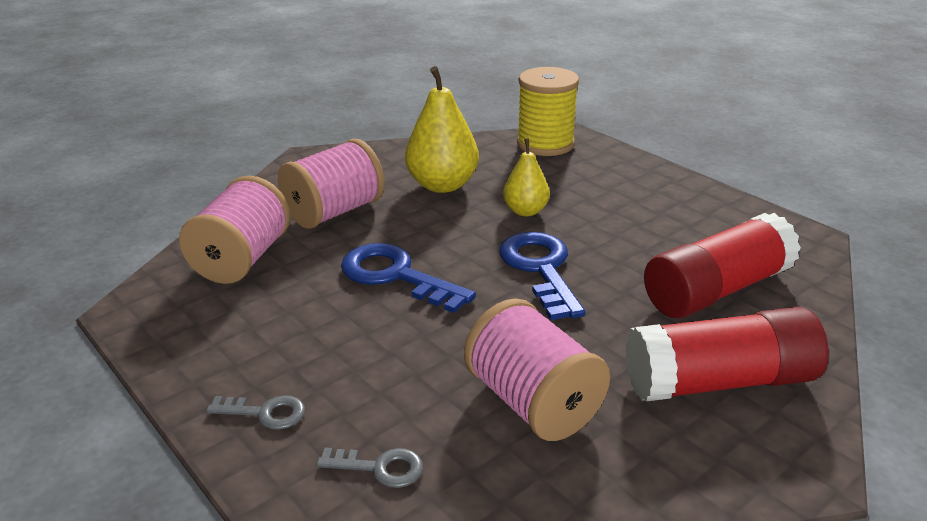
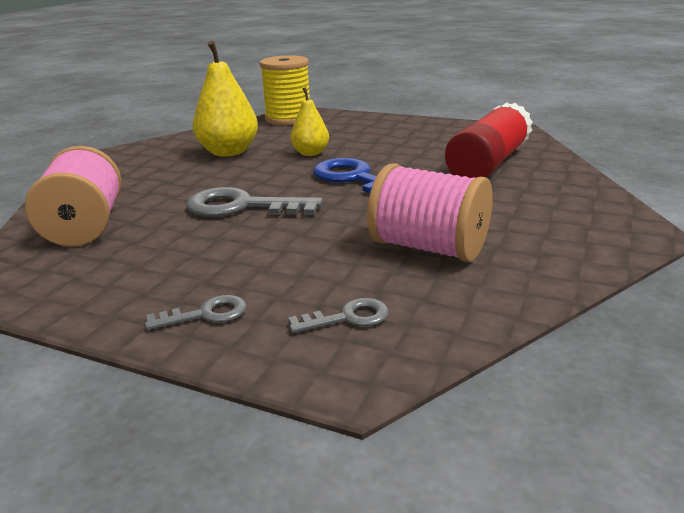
camera: 25 degrees left, 5 degrees down
(335, 212) = (148, 183): pink spool -> none
(396, 276) = (242, 207): blue key -> grey key
(719, 382) = (542, 205): red glue stick -> none

